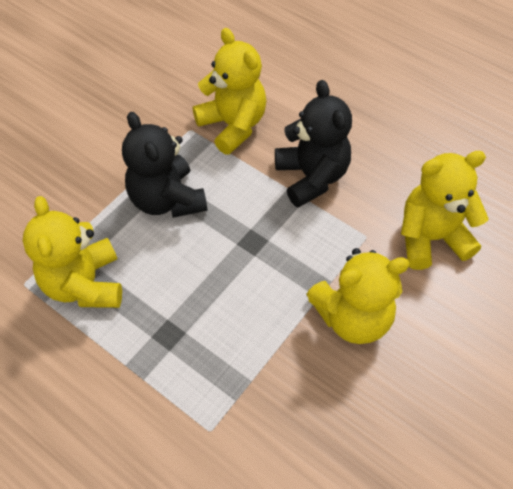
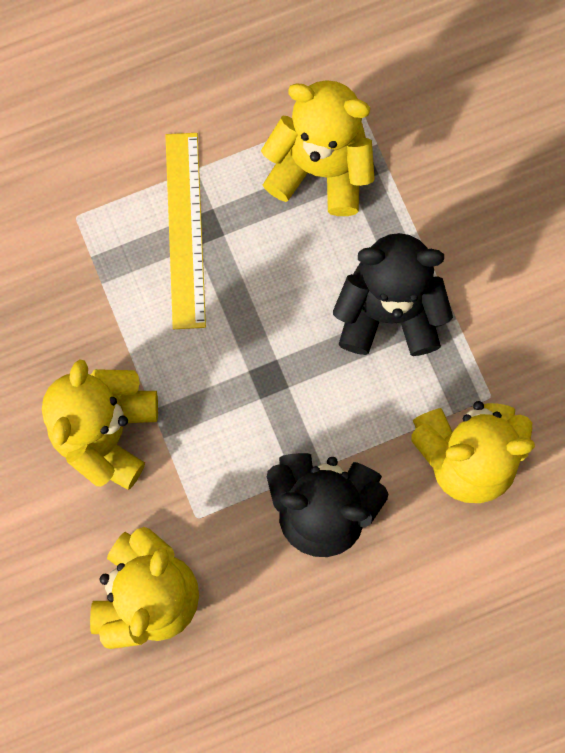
camera: 120 degrees right, 20 degrees up
(177, 347) = (185, 230): none -> yellow ruler

